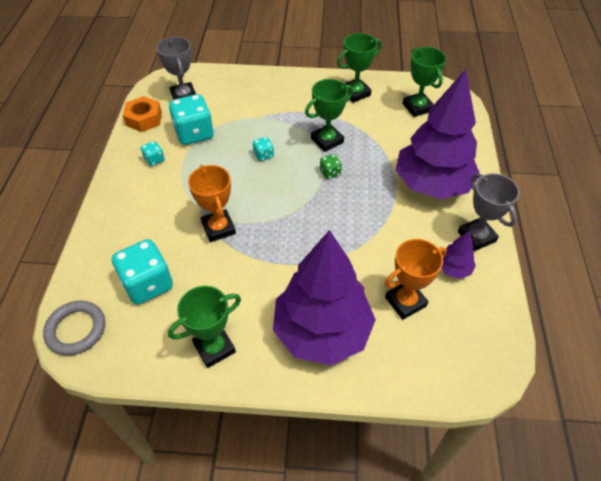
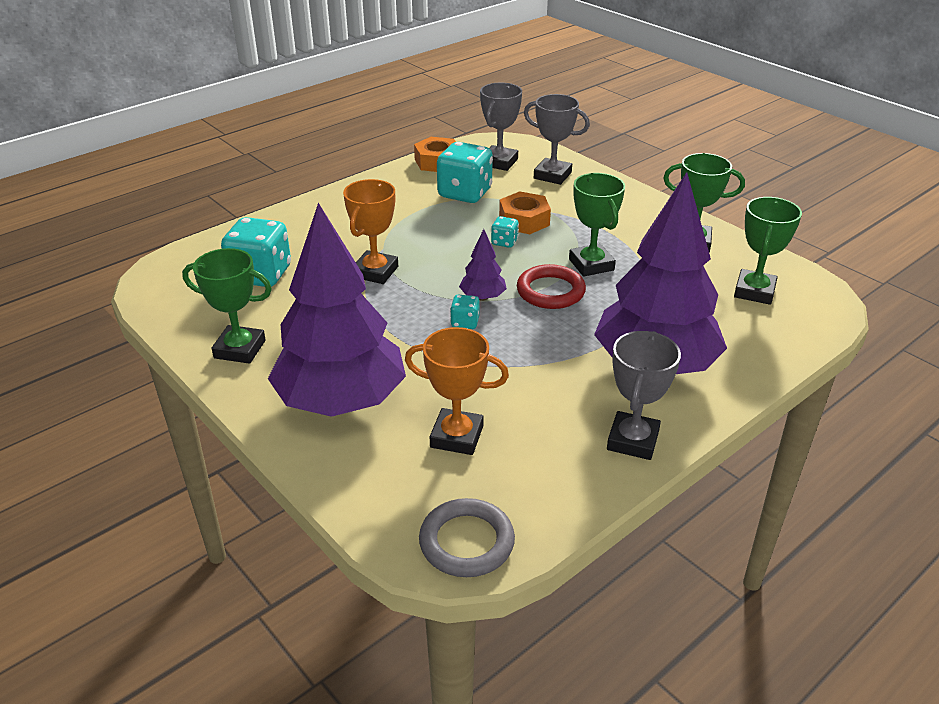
camera: 45 degrees right, 15 degrees down
(76, 329) = (169, 271): grey ring -> grey ring (466, 542)
(154, 160) = (399, 195): turquoise dice -> turquoise dice (465, 323)
(228, 89) = (552, 175): none -> grey trophy
(254, 132) = (524, 220): none -> orange nut
(327, 140) = (591, 265): green trophy -> green trophy turned 60 degrees clockwise
(330, 173) = (550, 291): green dice -> red ring
(453, 269) = (556, 447): purple tree -> purple tree (483, 297)

